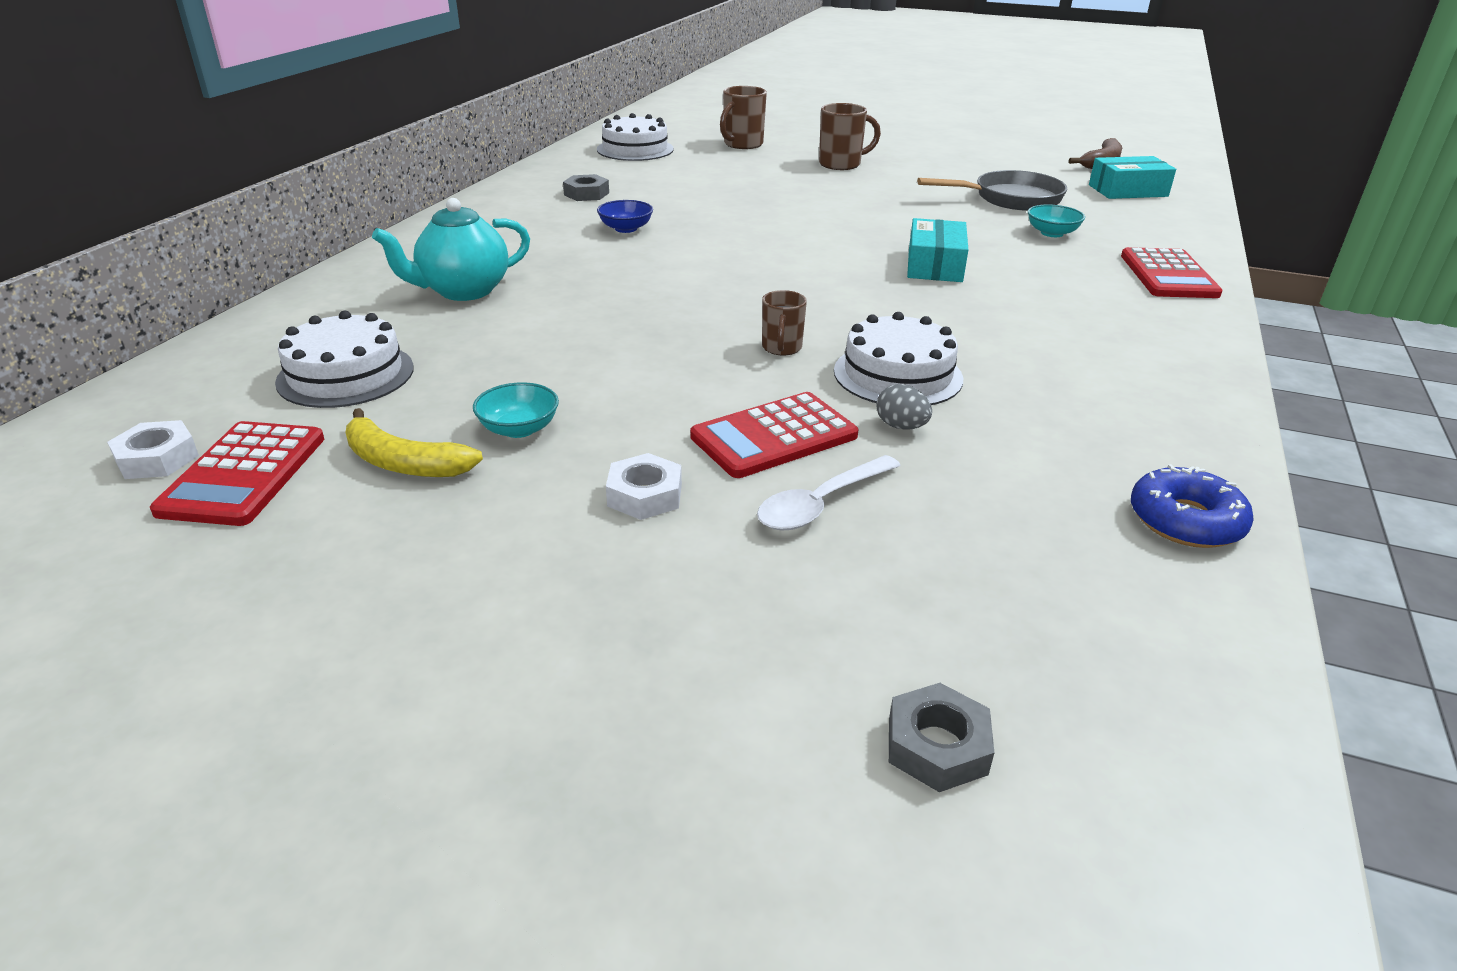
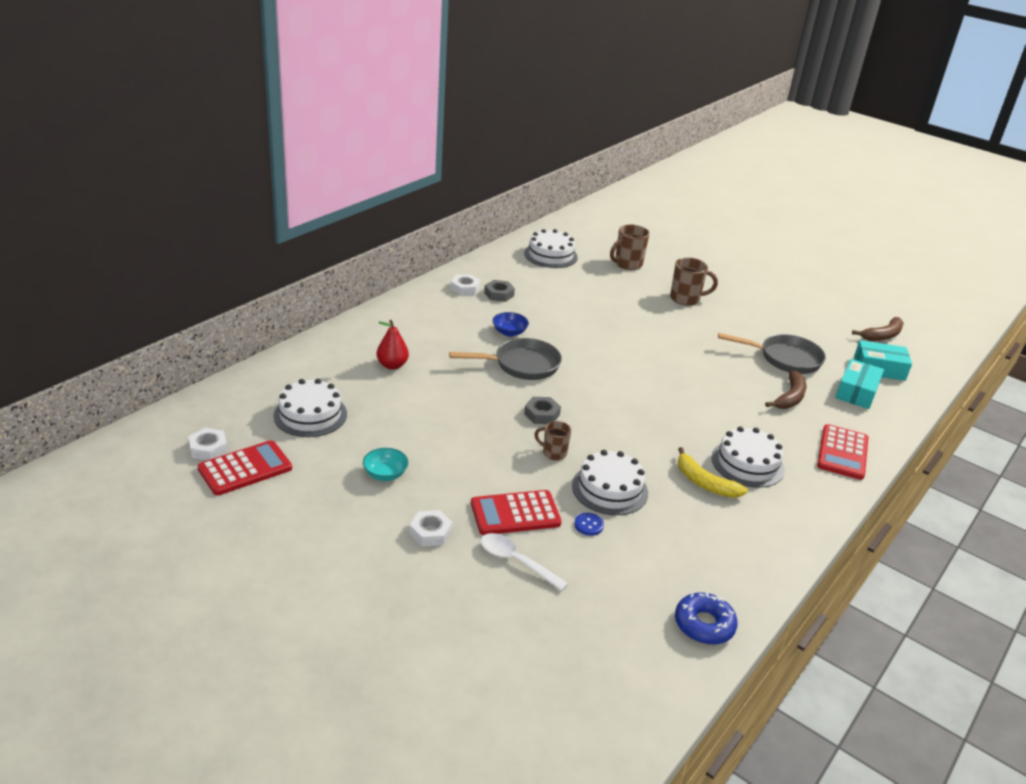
camera: 15 degrees right, 0 degrees up
(243, 474) = (245, 469): red calculator -> red calculator turned 150 degrees counterclockwise
(403, 463) = (321, 481): yellow banana -> yellow banana (704, 483)
(463, 291) = (392, 365): turquoise teapot -> red pear
(533, 195) = (465, 288): none -> white nut
(666, 259) = (521, 365): none -> grey pan
(781, 348) = (553, 453): brown mug -> brown mug turned 90 degrees clockwise
(821, 503) = (516, 561): white spoon -> white spoon turned 60 degrees clockwise
(901, 426) = (589, 525): grey egg -> blue button
(934, 265) = (689, 408): turquoise box -> turquoise box (856, 392)
(937, 746) = (496, 698): grey nut -> grey nut (542, 414)
(1052, 233) = (790, 397): turquoise bowl -> brown banana
(1062, 308) = (747, 463): none -> white cake

